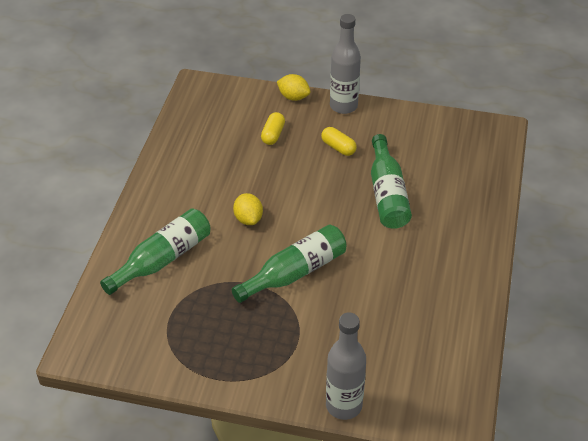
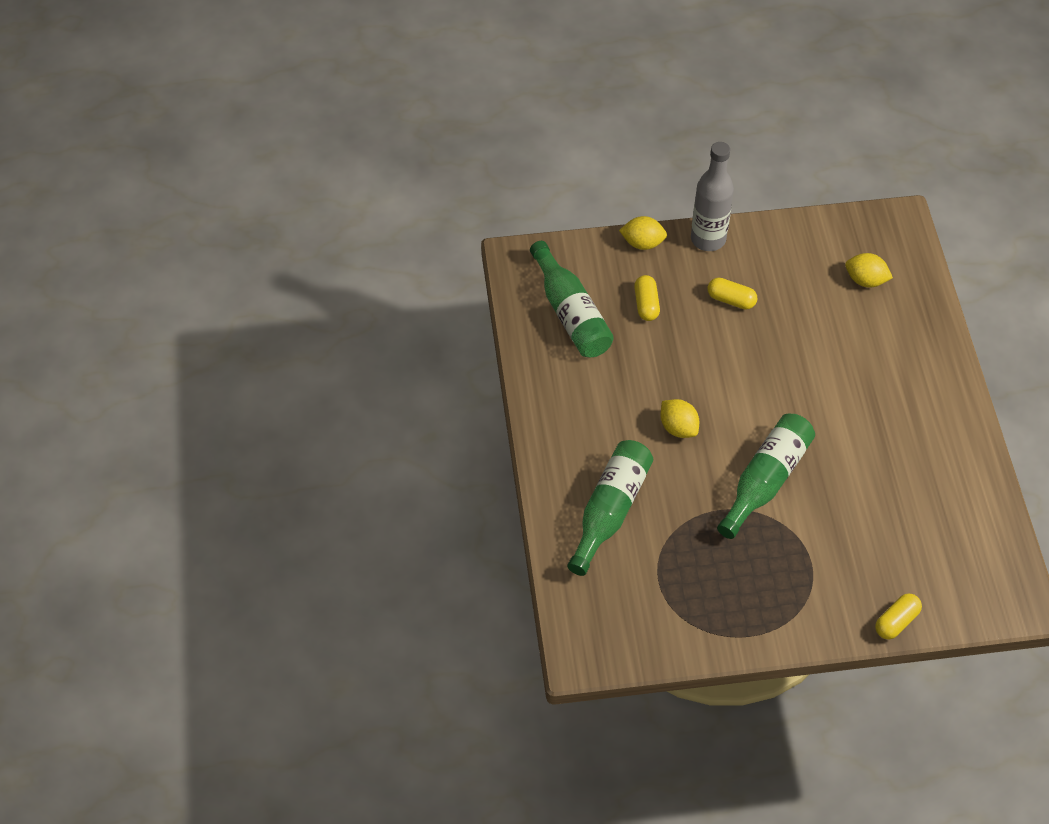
camera: 20 degrees left, 10 degrees up
(344, 405) = (896, 622): grey bottle -> yellow capsule
(387, 194) = (816, 346): green bottle -> green bottle (571, 313)
(450, 161) = (865, 280): none -> yellow lemon

